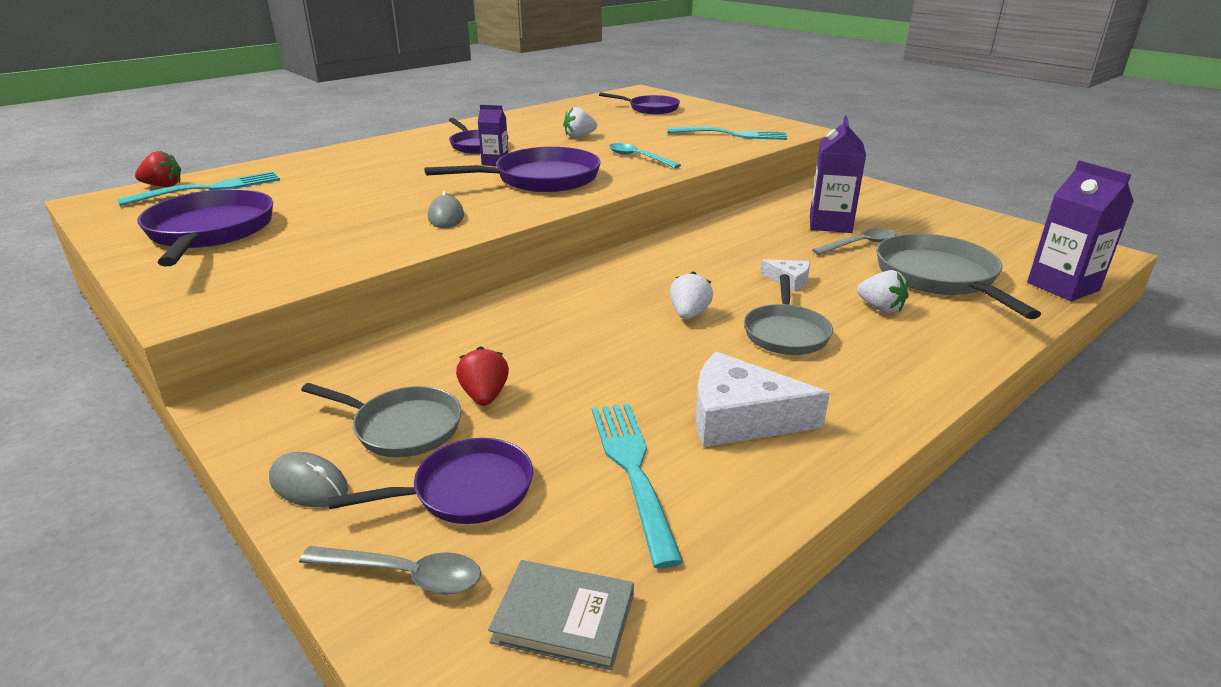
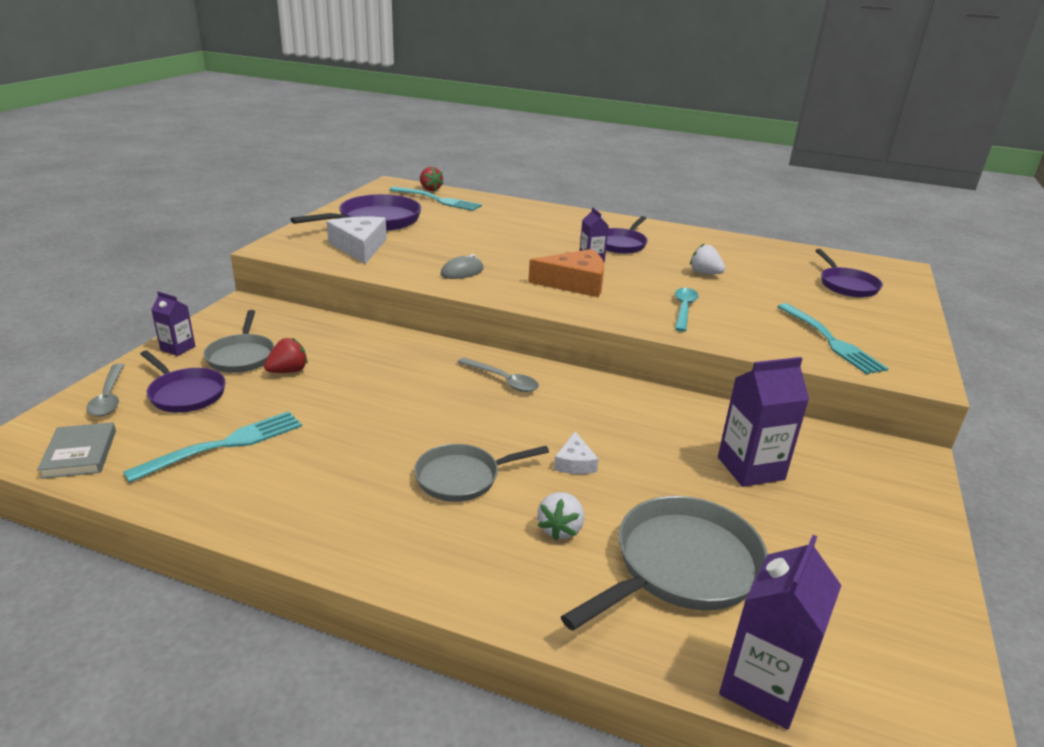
camera: 60 degrees right, 0 degrees up
(309, 485) = (178, 348): grey mouse -> purple carton
(540, 179) = (575, 283): purple pan -> orange cheese
(689, 314) = (460, 422): white strawberry -> none
(740, 418) = (309, 477): white cheese -> white cheese (359, 247)
(860, 244) = (715, 497): grey spoon -> grey spoon (503, 380)

